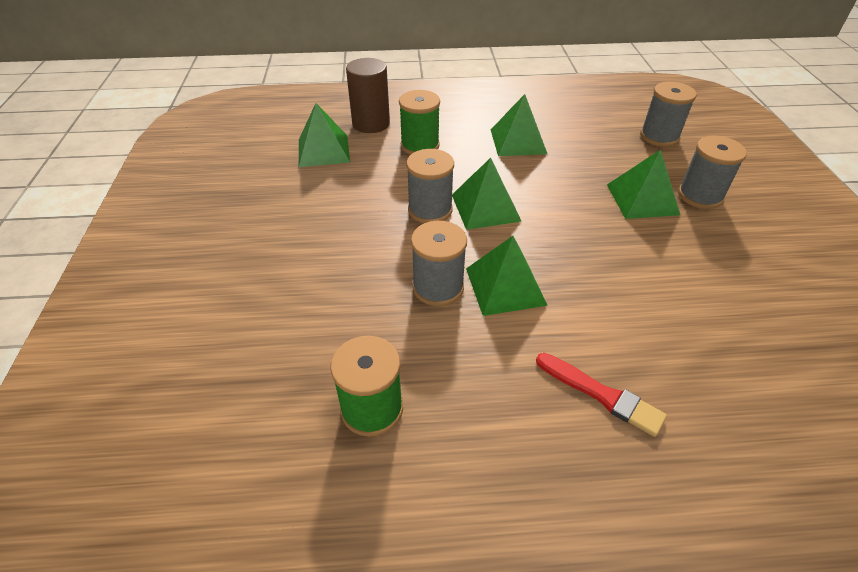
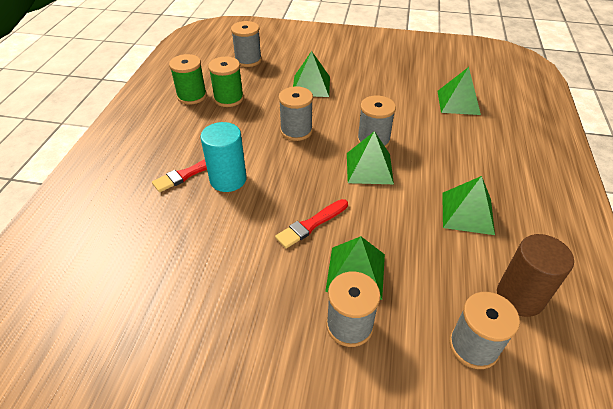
camera: 105 degrees right, 0 degrees up
(210, 421) = (248, 60): none -> grey spool
(371, 124) = (500, 128): brown cylinder -> brown cylinder (519, 297)
(420, 145) = (462, 150): green spool -> green spool (192, 96)
(505, 286) = (285, 158): green pyramid -> green pyramid (311, 86)
(583, 338) = (228, 179): none -> turquoise cylinder
(606, 239) = (311, 224): none -> red brush

